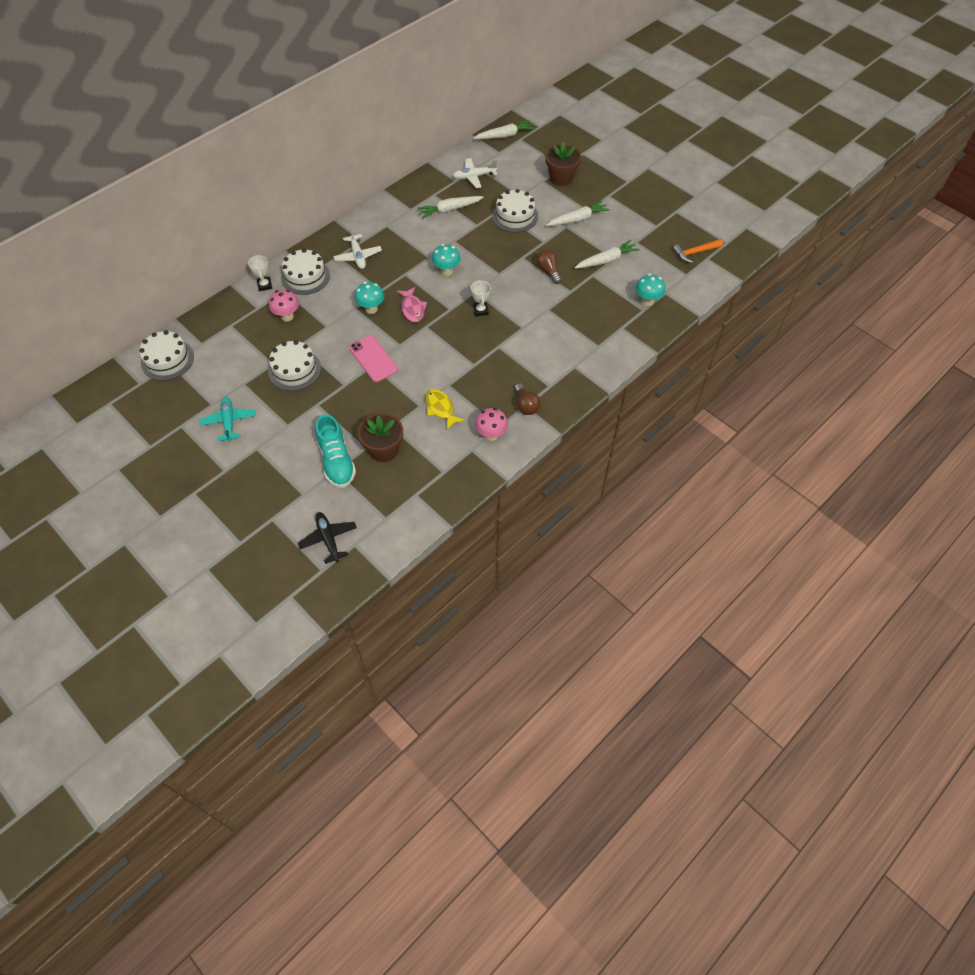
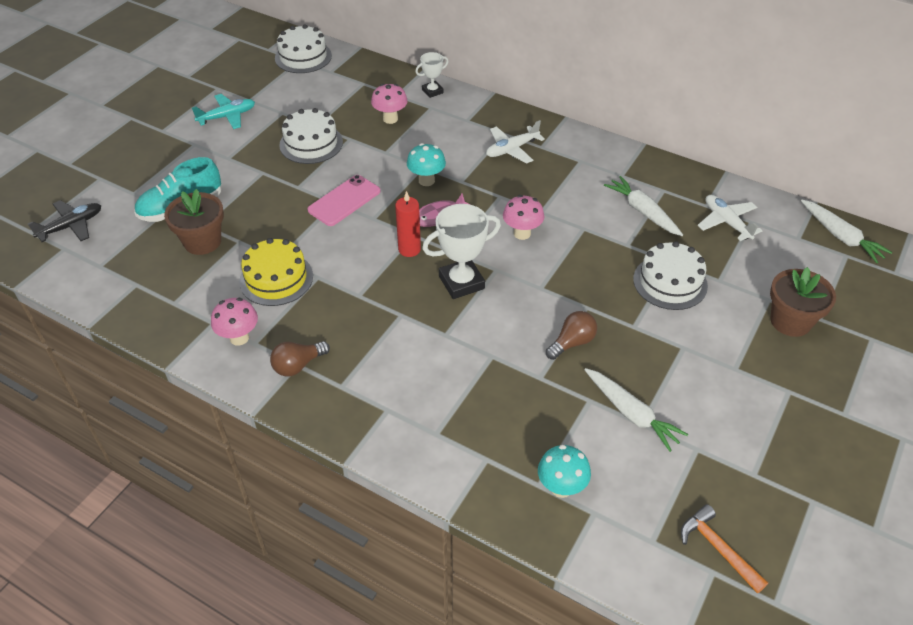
camera: 75 degrees right, 10 degrees down
(305, 277) = (458, 117): white cake -> none
(439, 331) = (409, 249): none -> red candle
(441, 408) = (276, 278): yellow fish -> yellow cake
(446, 271) = (522, 233): turquoise mushroom -> pink mushroom
(480, 310) = (461, 282): white trophy -> white trophy, size x1.77
(578, 219) = (706, 359): white carrot -> none

